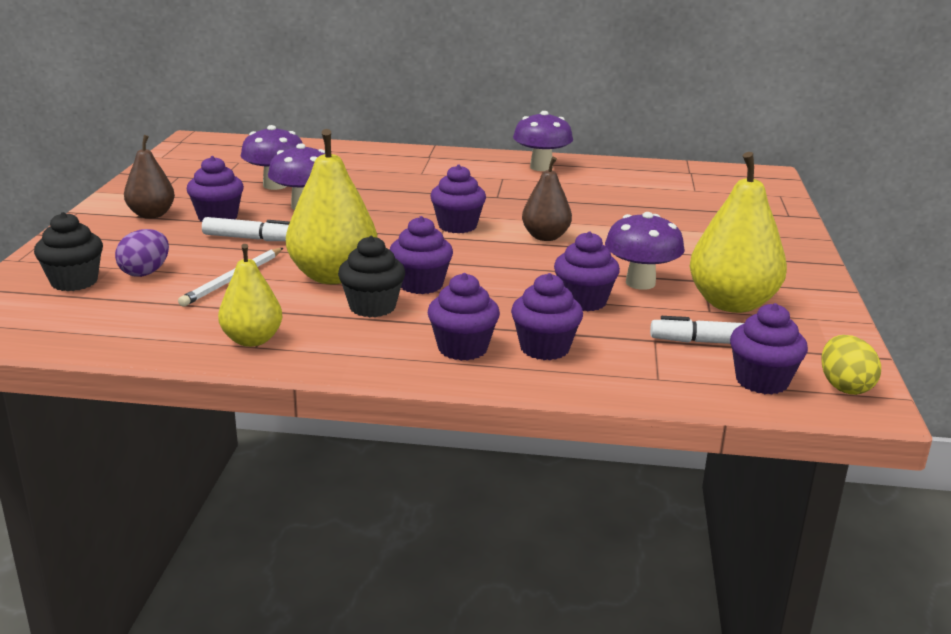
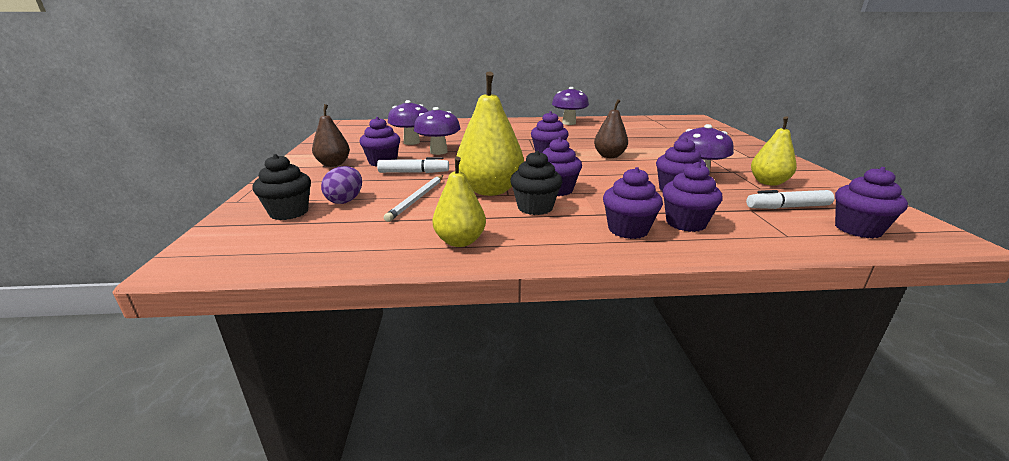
camera: 10 degrees left, 0 degrees up
(732, 303) = (768, 182): yellow pear -> yellow pear, size x0.61
(844, 387) = (914, 227): yellow egg -> none

